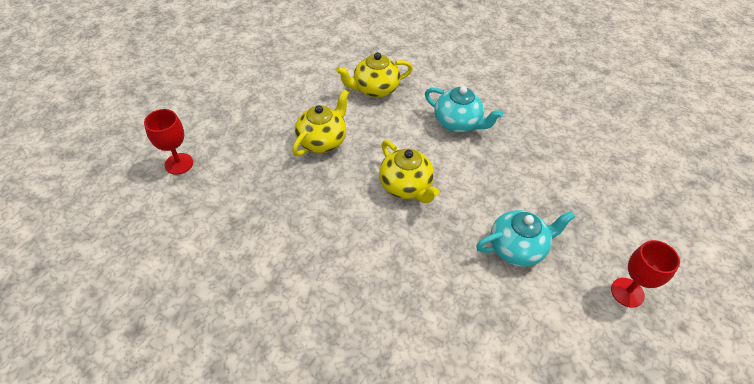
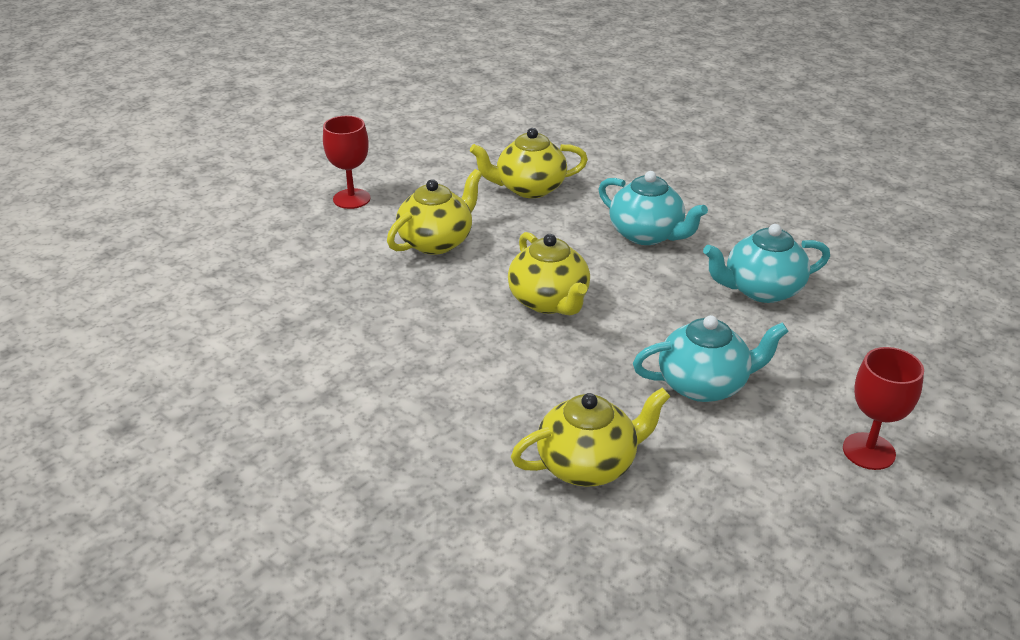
camera: 10 degrees right, 15 degrees down
(179, 163) = (225, 254): red goblet -> red goblet (351, 199)
(457, 325) = (588, 465): none -> yellow teapot
(537, 164) = (761, 290): none -> turquoise teapot

